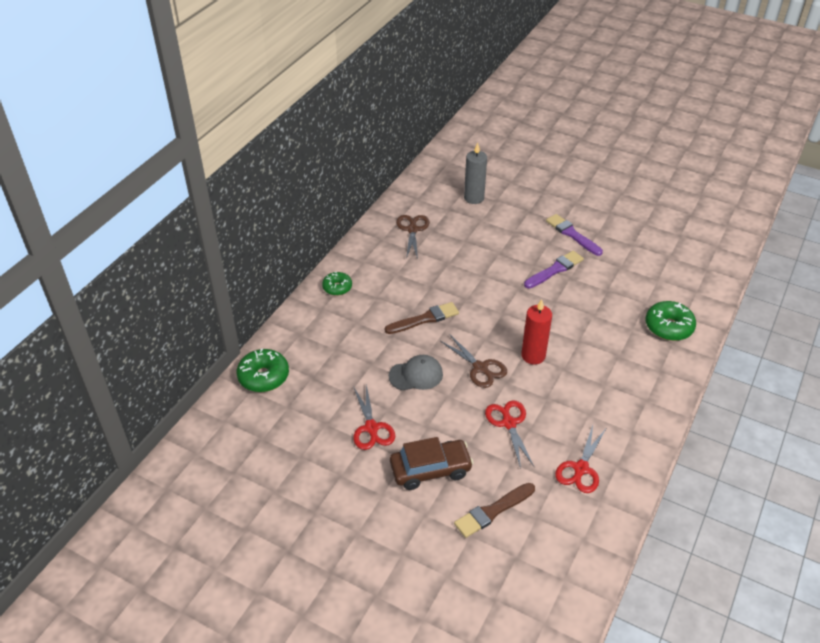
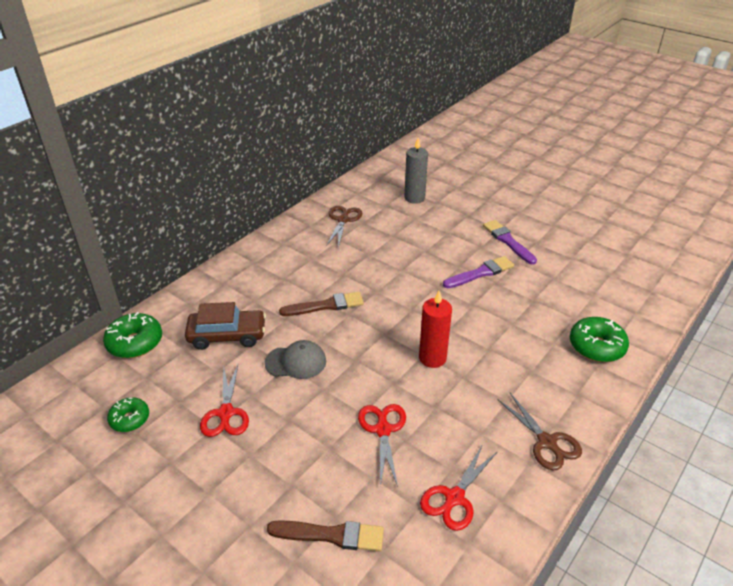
camera: 10 degrees right, 5 degrees down
(337, 287) = (247, 265): green donut -> green donut (130, 419)
(430, 469) = (274, 471): brown car -> brown car (227, 335)
(480, 368) = (369, 364): brown scissors -> brown scissors (547, 442)
(492, 511) = (331, 535): brown brush -> brown brush turned 150 degrees counterclockwise

